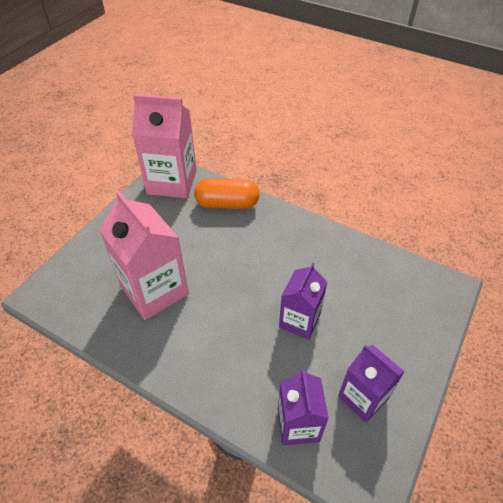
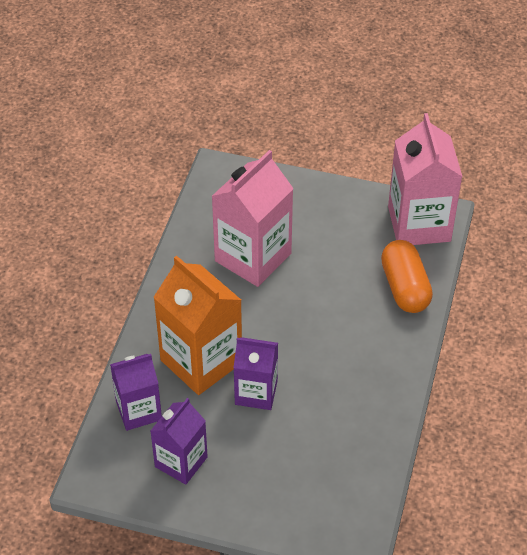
camera: 75 degrees right, 0 degrees up
(255, 356) = (201, 361): none -> orange carton

